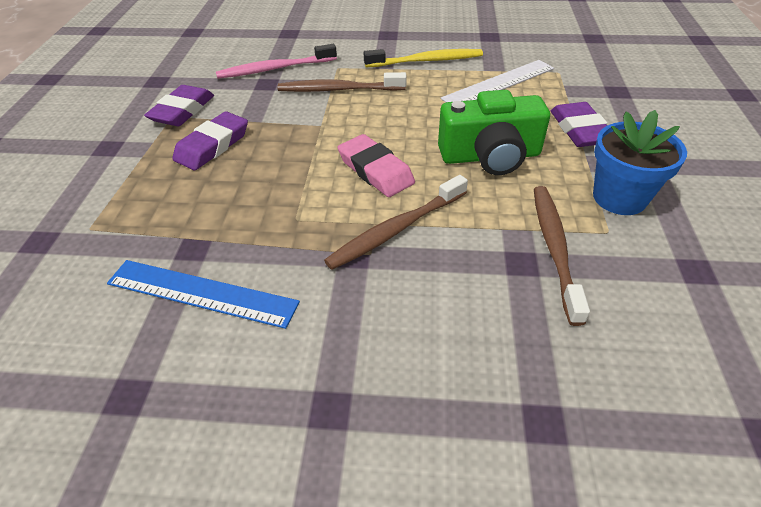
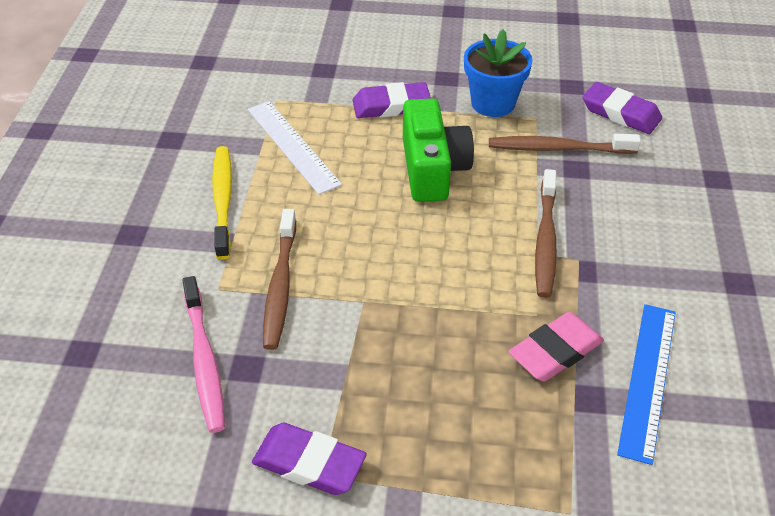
camera: 90 degrees left, 0 degrees up
(212, 145) = (402, 410): purple eraser -> purple eraser (620, 113)
(375, 170) = (455, 253): pink eraser -> pink eraser (555, 351)
(396, 229) = (545, 240): brown toothbrush -> brown toothbrush turned 45 degrees clockwise

